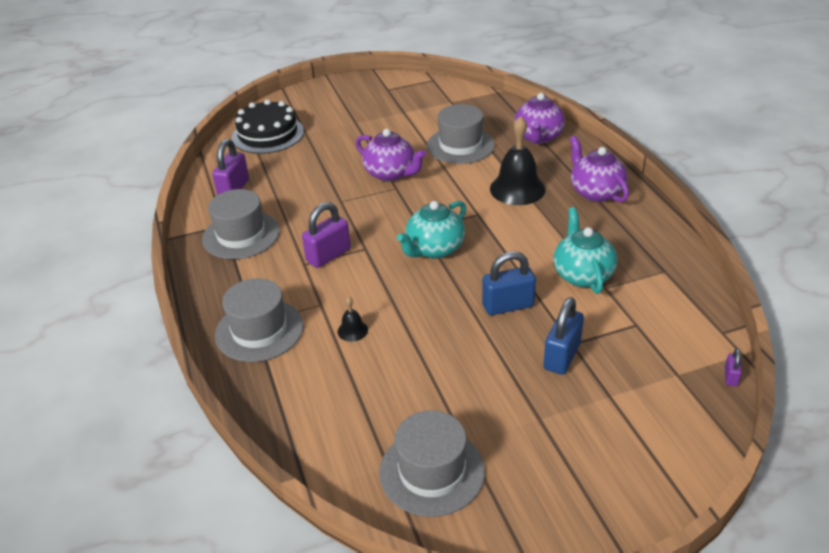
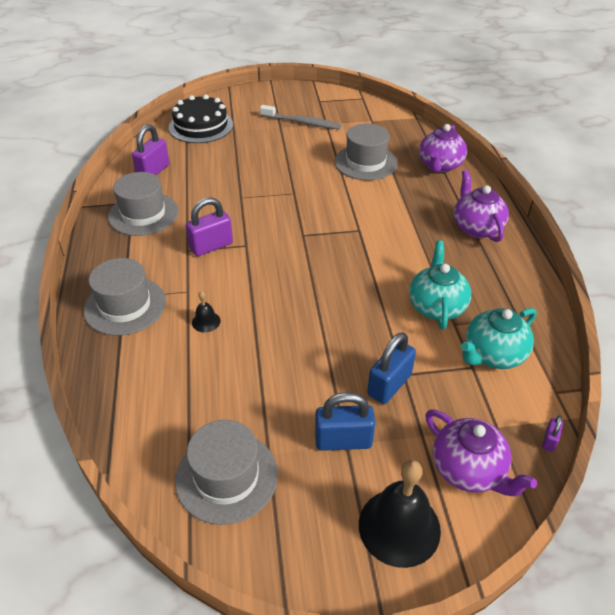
camera: 10 degrees right, 5 degrees up
(377, 114) = (302, 122): none -> grey toothbrush
(391, 174) = (294, 179): purple teapot -> purple teapot (469, 470)
(434, 249) = (307, 257): turquoise teapot -> turquoise teapot (493, 355)
(508, 305) = (355, 324): blue padlock -> blue padlock (343, 441)
(517, 189) = (403, 212): black bell -> black bell (399, 527)

